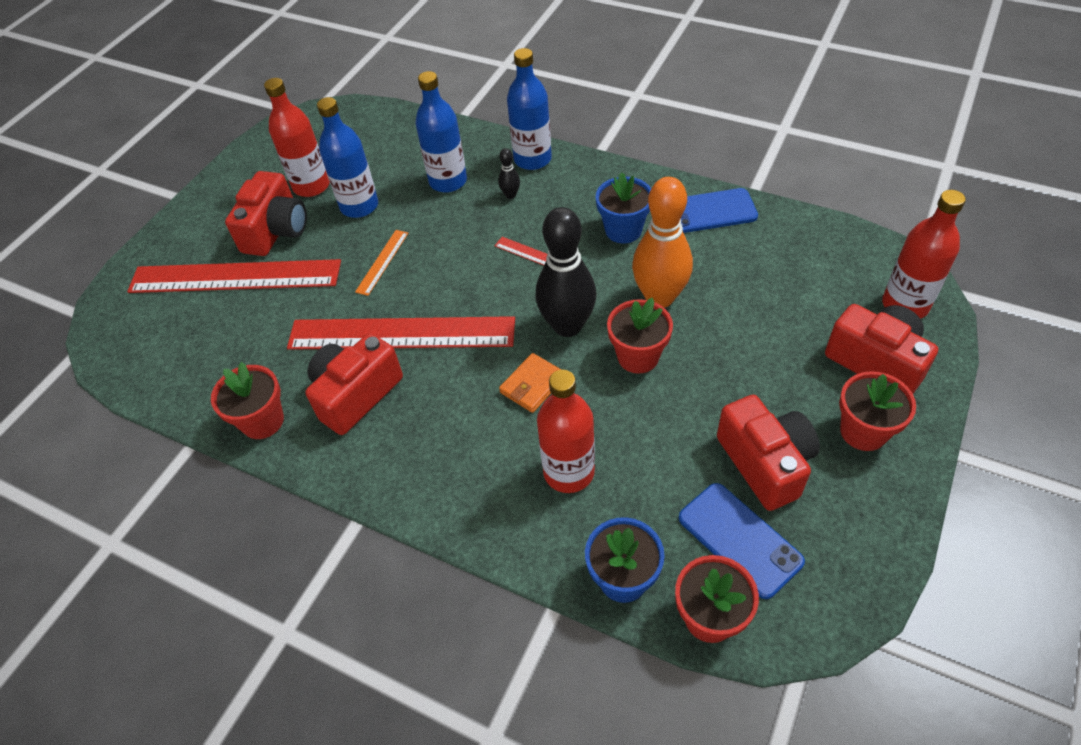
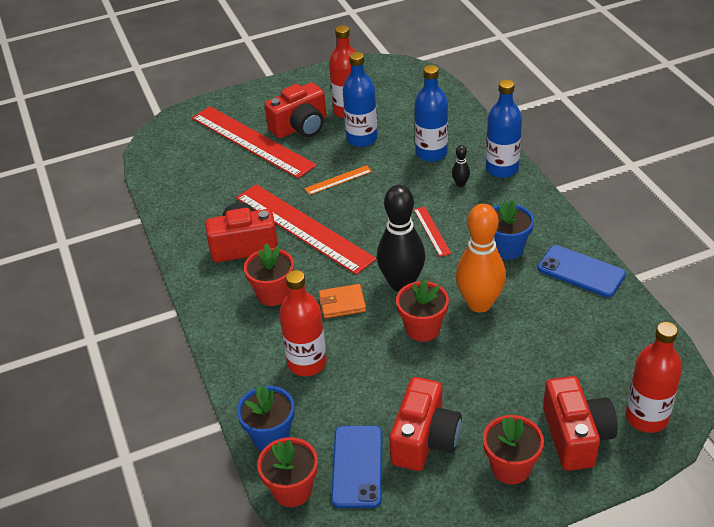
camera: 40 degrees right, 10 degrees down
(262, 421) = (185, 229): red flower pot -> red flower pot (273, 294)

